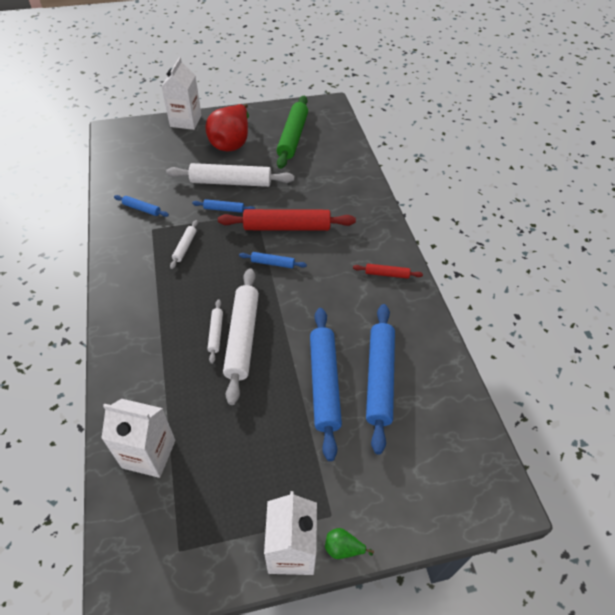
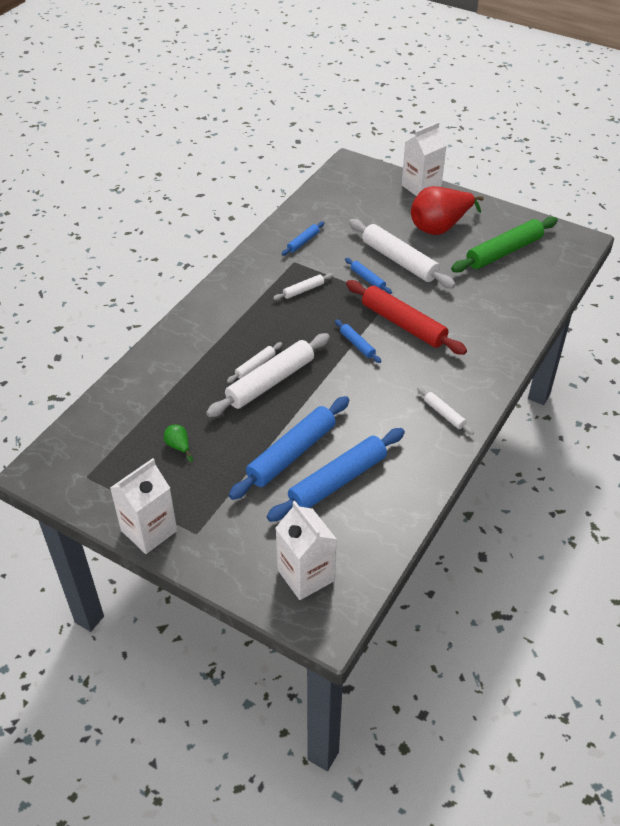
camera: 45 degrees right, 5 degrees down
(142, 209) = (303, 242): blue rolling pin -> blue rolling pin turned 60 degrees clockwise
(149, 454) = (128, 410): white carton -> white carton (306, 575)
(343, 548) = (181, 557): green pear -> green pear (178, 446)
(387, 274) = (444, 414): red rolling pin -> white rolling pin

